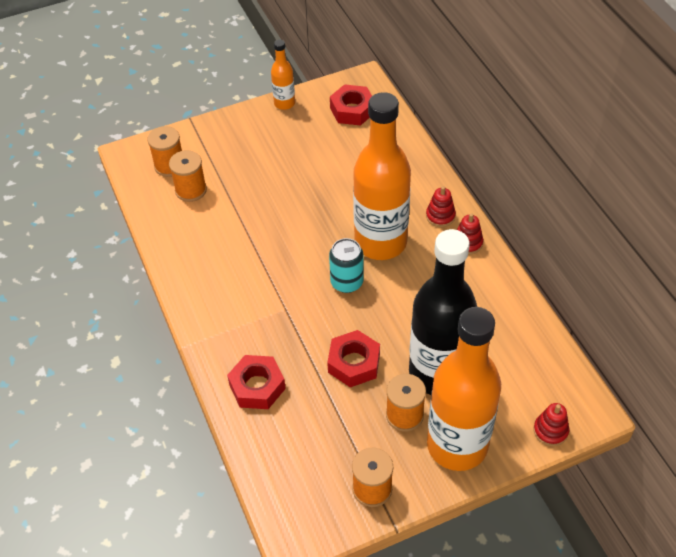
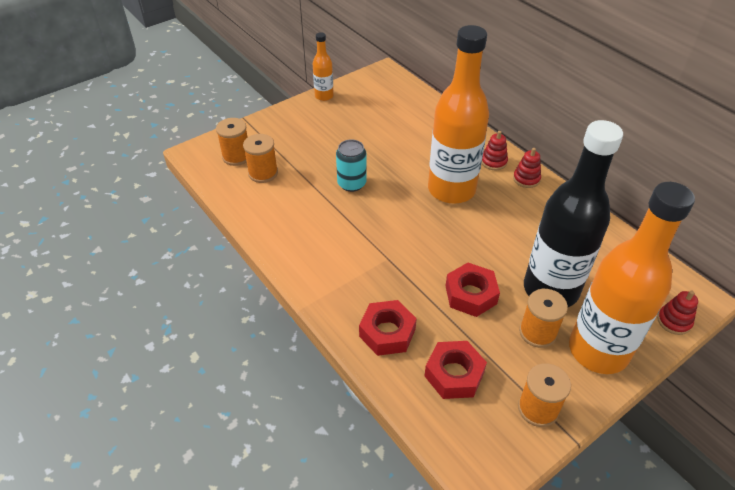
camera: 15 degrees left, 5 degrees down
(347, 282) = (435, 226): turquoise can -> turquoise can (351, 183)
(352, 110) = (384, 94): red nut -> red nut (454, 374)

